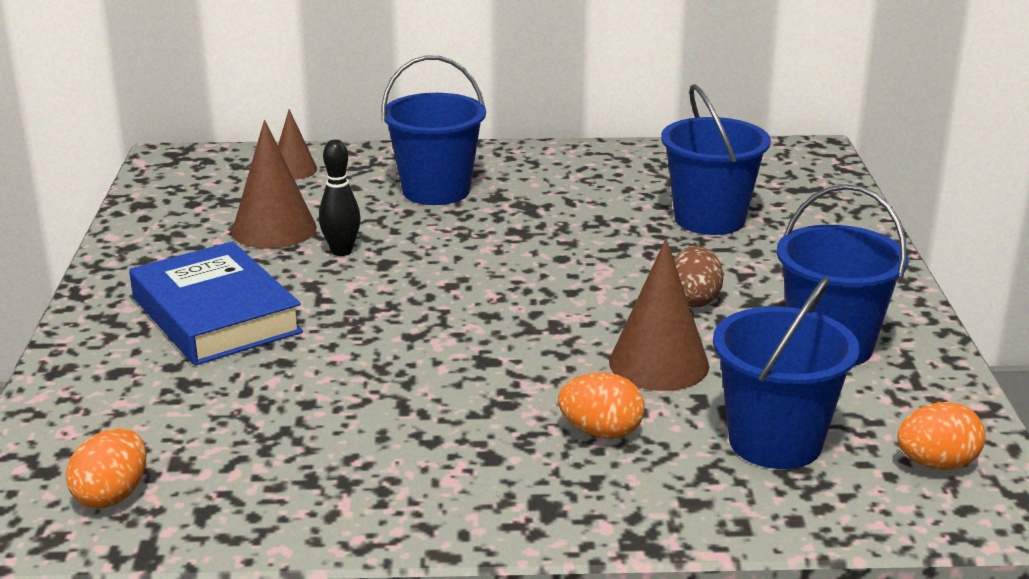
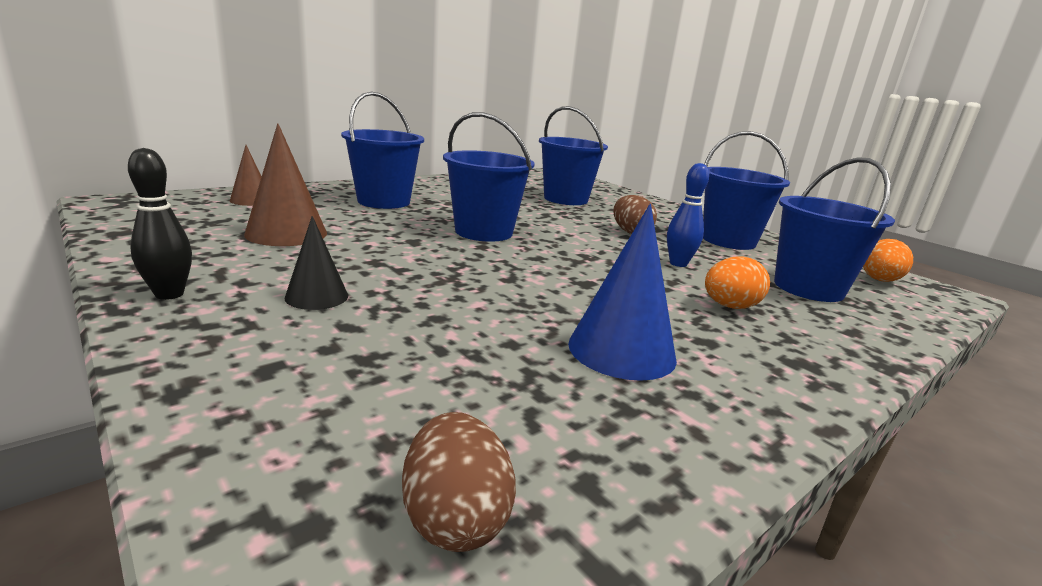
camera: 40 degrees left, 5 degrees down
(112, 496) = (455, 518): orange egg -> brown egg
(216, 315) = (317, 296): blue book -> black cone
(341, 251) = (367, 239): black bowling pin -> black bowling pin (169, 294)
(389, 438) = (621, 350): none -> blue cone
(485, 263) = (483, 232): none -> blue bucket
(659, 363) = (678, 264): brown cone -> blue bowling pin

